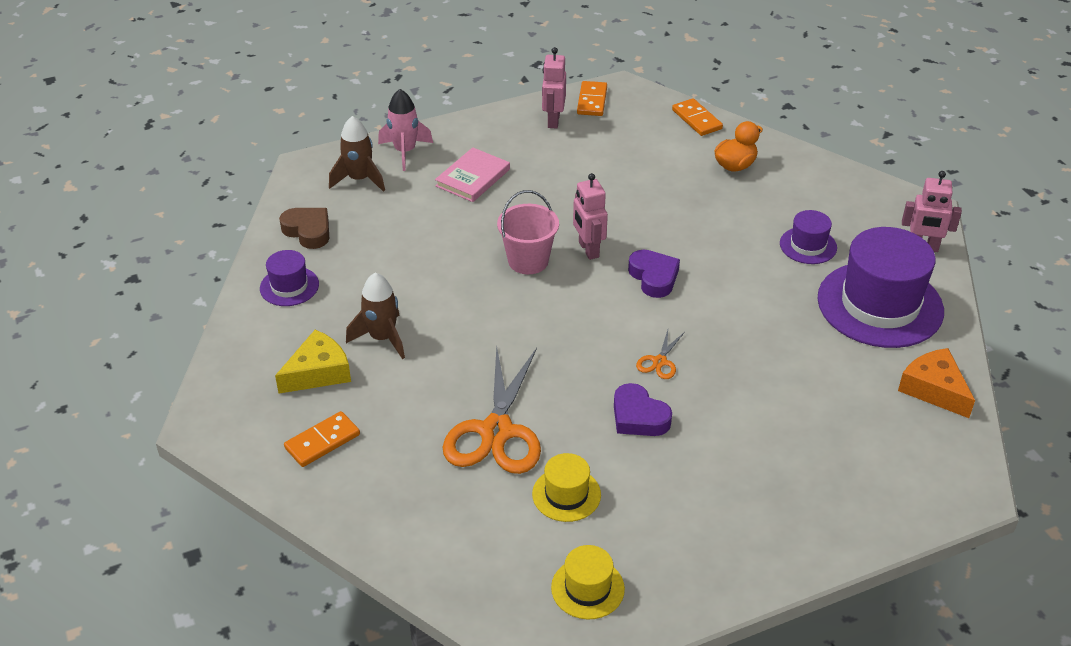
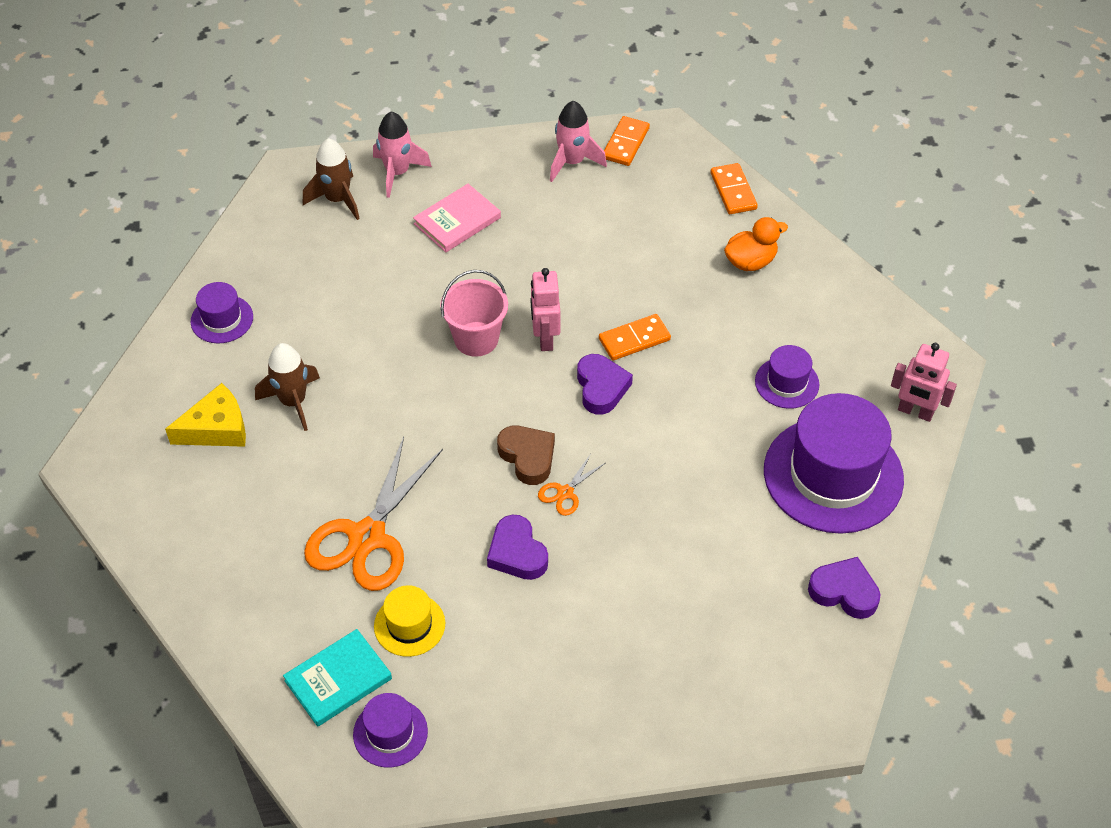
camera: 15 degrees right, 10 degrees up
(308, 231) = (263, 255): brown heart -> brown heart (528, 457)
(322, 441) = (194, 509): orange domino -> orange domino (634, 339)
(519, 554) = (338, 680): none -> turquoise book
(553, 120) = (572, 162): pink robot -> pink rocket
(587, 588) = (390, 733): yellow hat -> purple hat
(934, 389) = (844, 592): orange cheese -> purple heart

